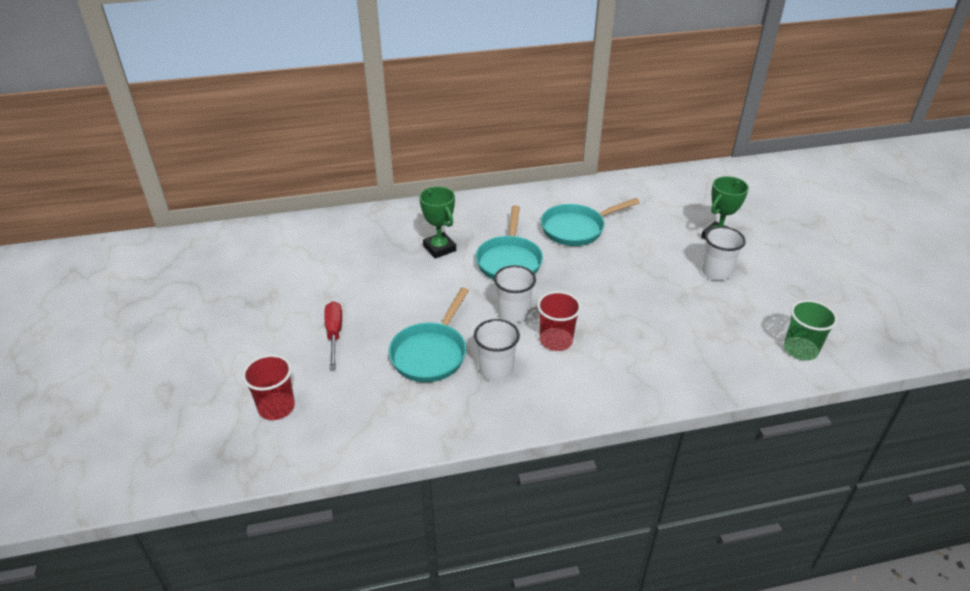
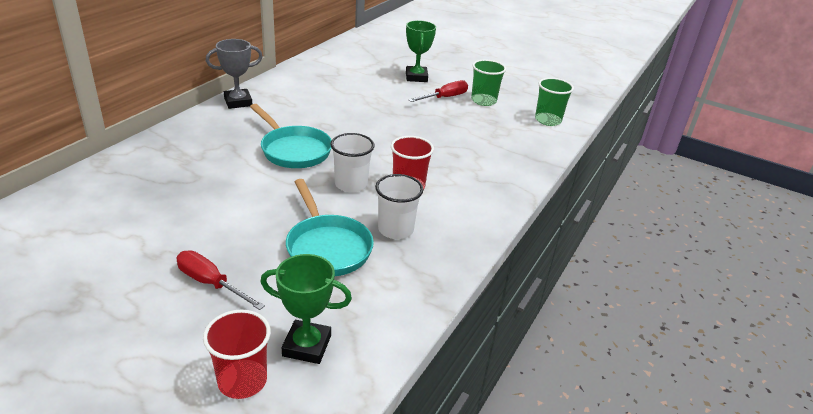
camera: 50 degrees left, 5 degrees down
(439, 248) = (217, 167): green trophy -> green trophy (307, 346)
(522, 197) = (238, 102): none -> grey trophy
(576, 229) = (314, 107): turquoise pan -> none
(716, 272) = (445, 97): white cup -> red screwdriver
(755, 294) = (483, 101): none -> green cup

